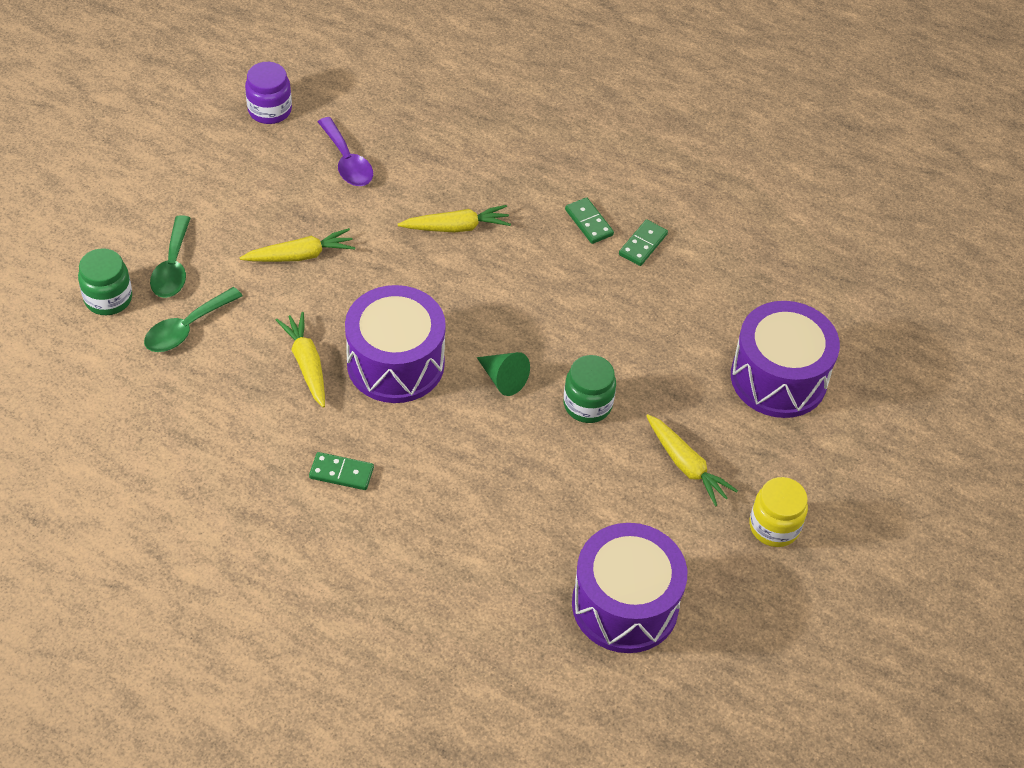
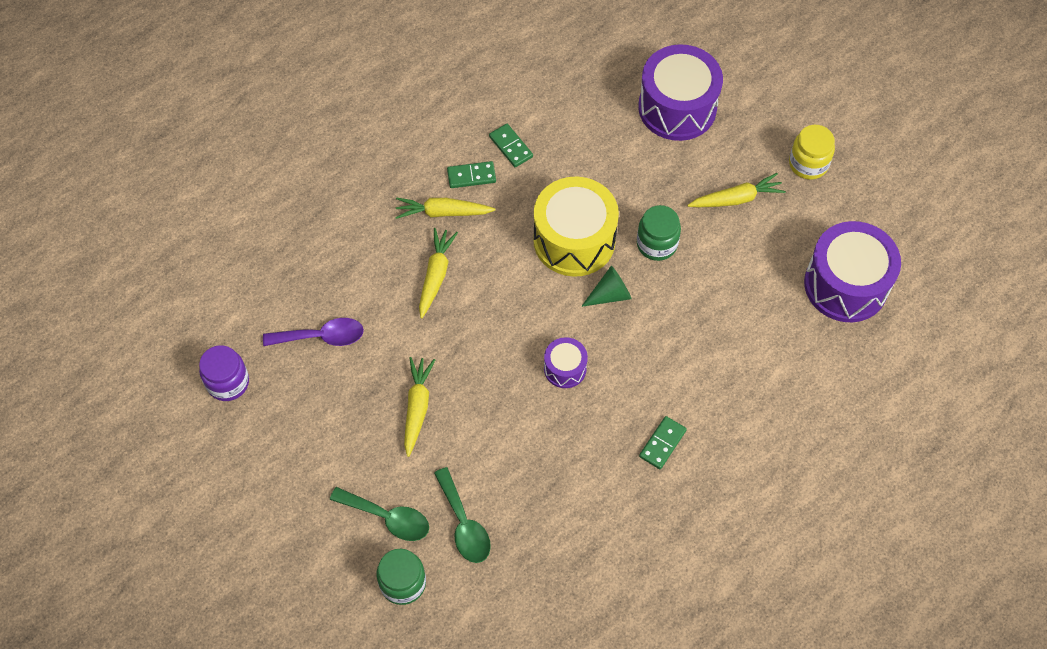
camera: 65 degrees left, 10 degrees up
(306, 364) = (540, 437): yellow carrot -> yellow carrot (443, 212)
(395, 363) = (565, 368): purple drum -> purple drum, size x0.50
(555, 329) = (574, 240): none -> yellow drum

